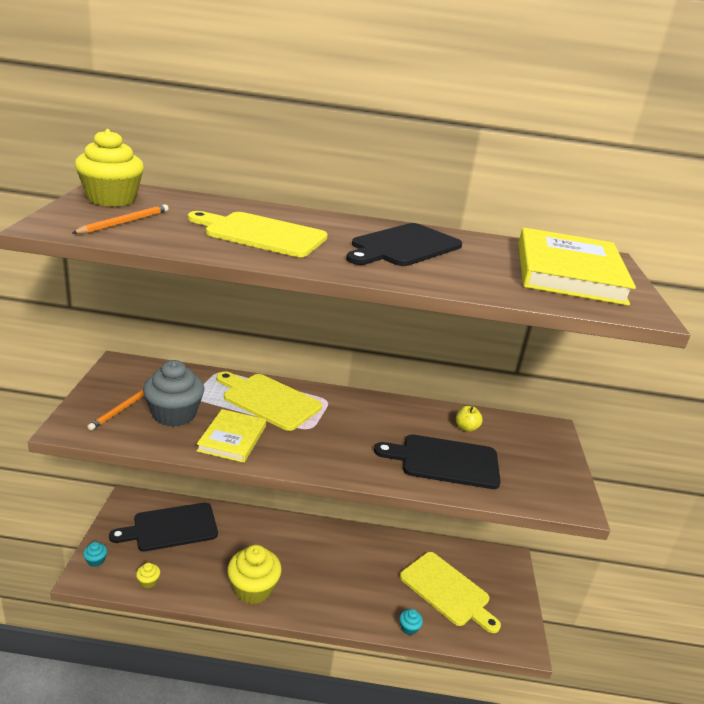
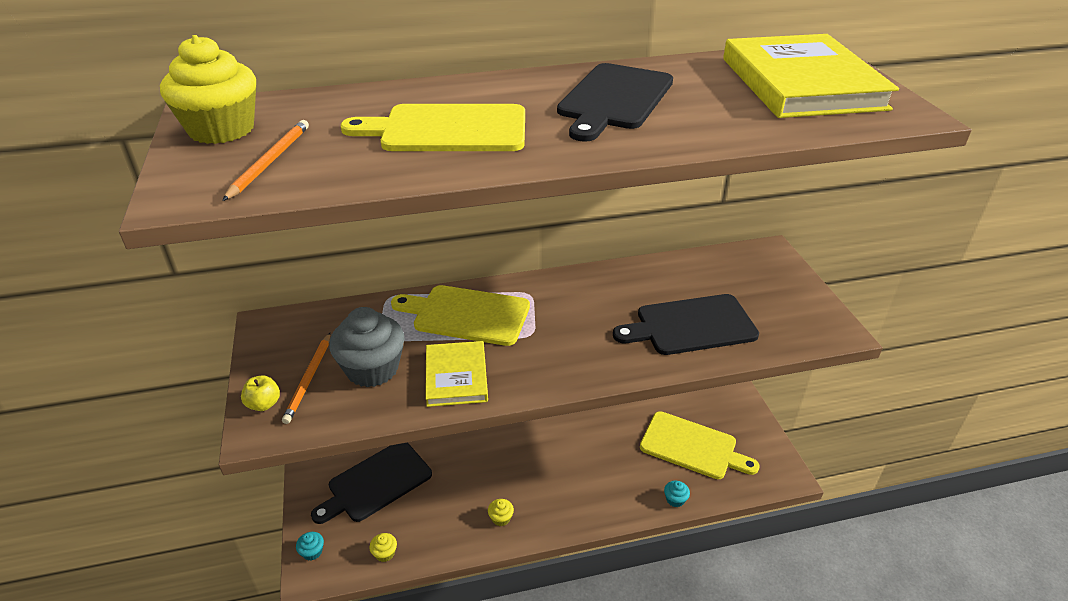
camera: 15 degrees left, 10 degrees up
(253, 589) = (501, 518): yellow cupcake -> yellow cupcake, size x0.43
(466, 428) = (689, 279): yellow apple -> yellow apple (264, 404)

